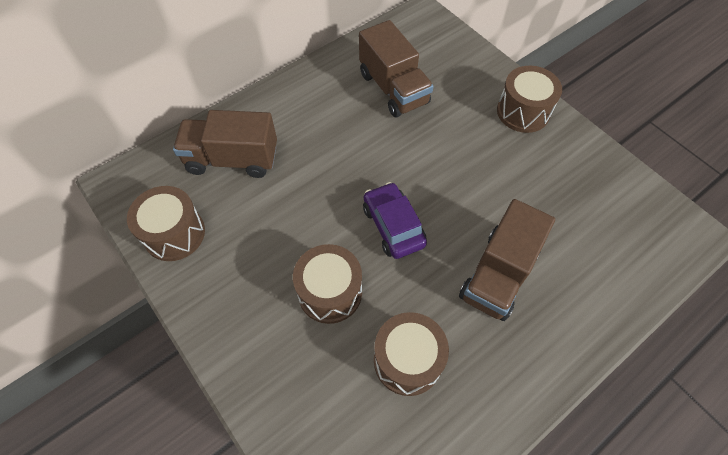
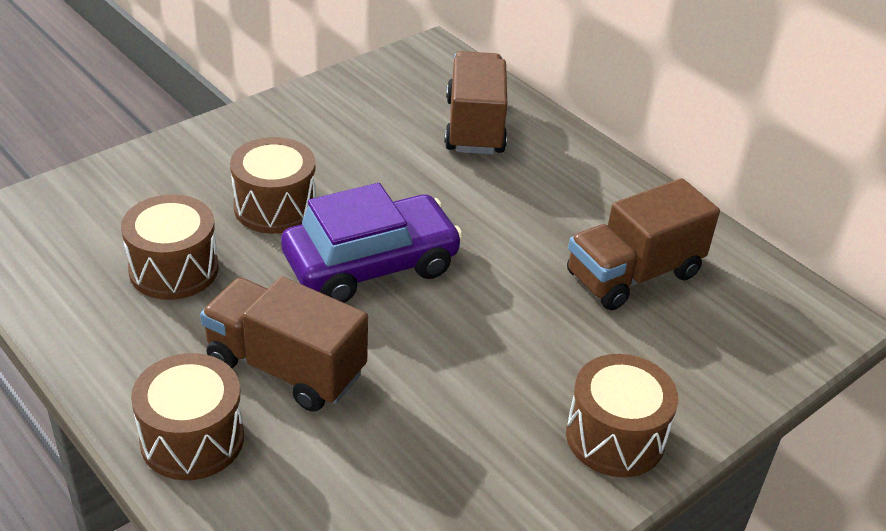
camera: 85 degrees right, 20 degrees down
(174, 233) = (363, 92): brown drum -> brown drum (192, 439)
(393, 226) = (371, 264): purple car -> purple car, size x1.50

